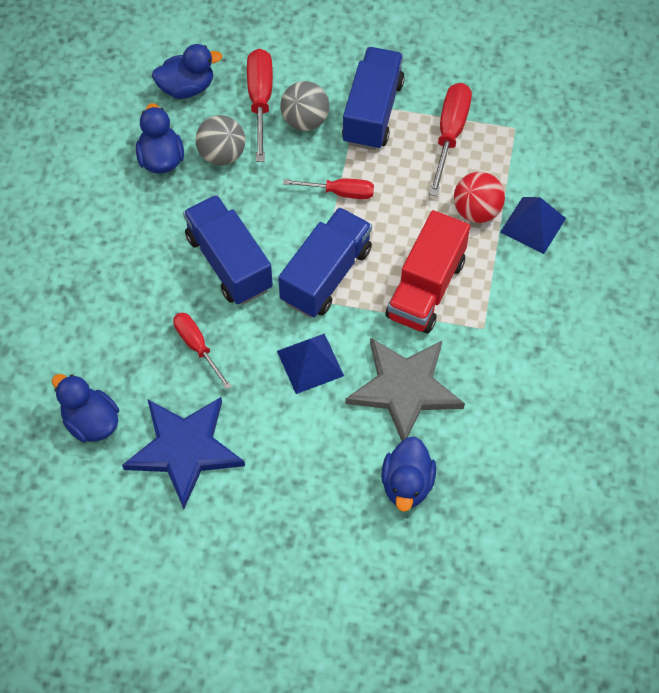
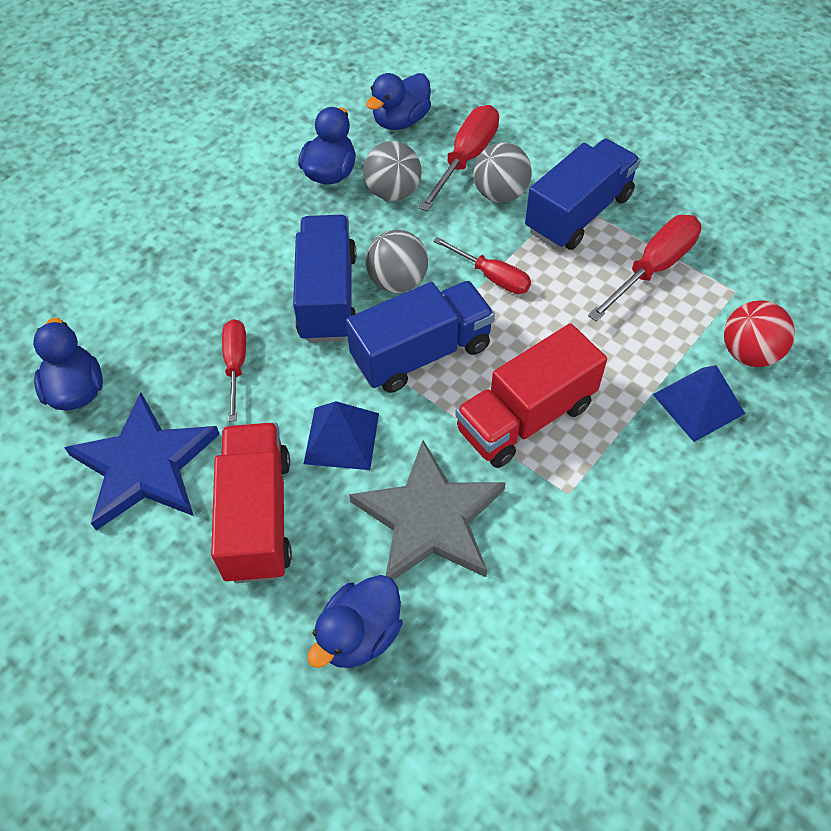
camera: 30 degrees right, 5 degrees down
(187, 88) = (401, 121): blue duck -> blue duck turned 120 degrees clockwise
(273, 227) = (398, 282): none -> grey ball
(289, 444) = (257, 516): none -> red truck
(476, 211) = (637, 359): red ball -> red ball (749, 353)

